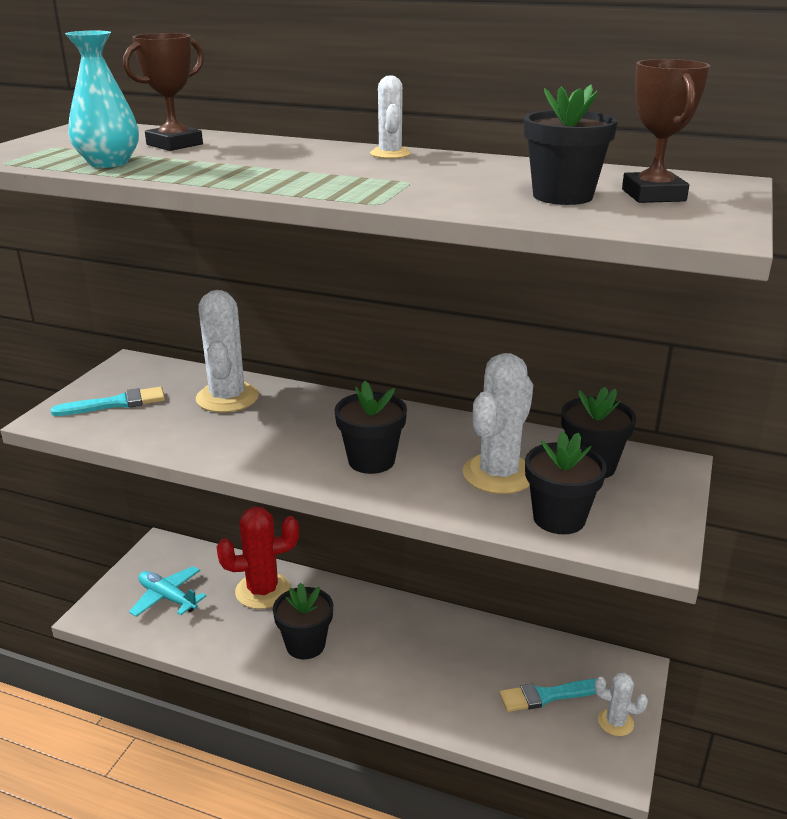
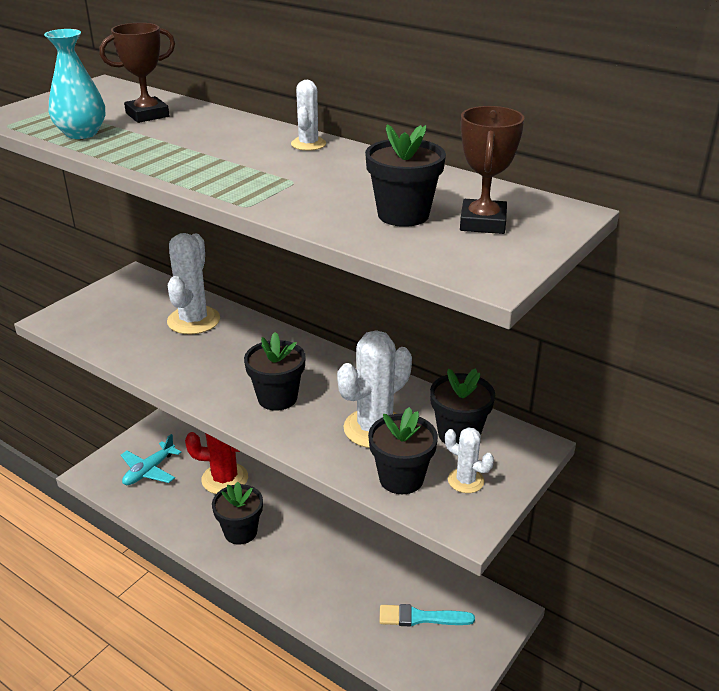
camera: 15 degrees right, 5 degrees up
(115, 403) = (106, 313): turquoise brush -> none
(168, 598) = (149, 471): turquoise plane -> turquoise plane turned 105 degrees counterclockwise
(615, 722) = (468, 653): white cactus -> white cactus (465, 481)

